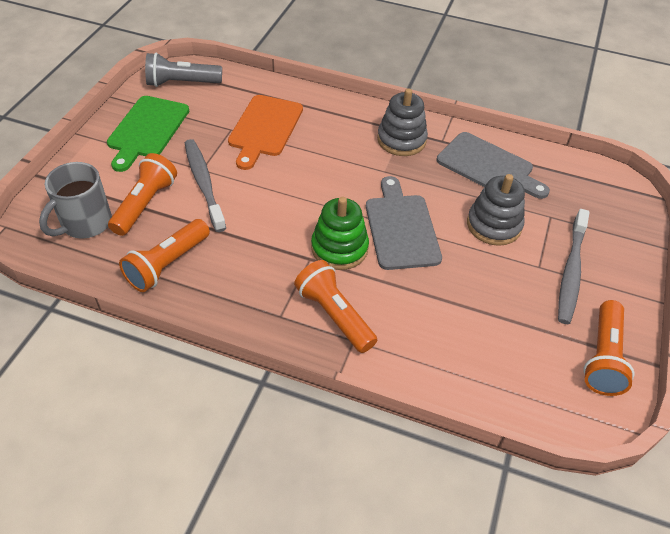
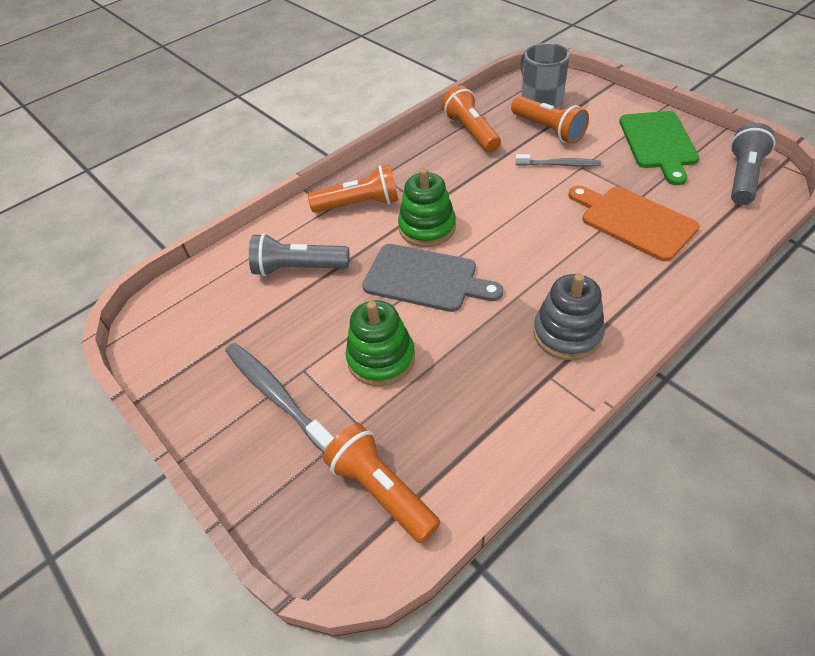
camera: 125 degrees right, 0 degrees up
(147, 130) = (658, 143): green cutting board -> green cutting board turned 135 degrees counterclockwise
(204, 184) = (559, 164): grey toothbrush -> grey toothbrush, size x0.64
(448, 323) = (298, 268): none -> grey flashlight
(488, 167) = (476, 403): grey cutting board -> none
(494, 225) = (381, 358): grey stacking toy -> green stacking toy
(603, 357) = (179, 361): orange flashlight -> orange flashlight (381, 490)

